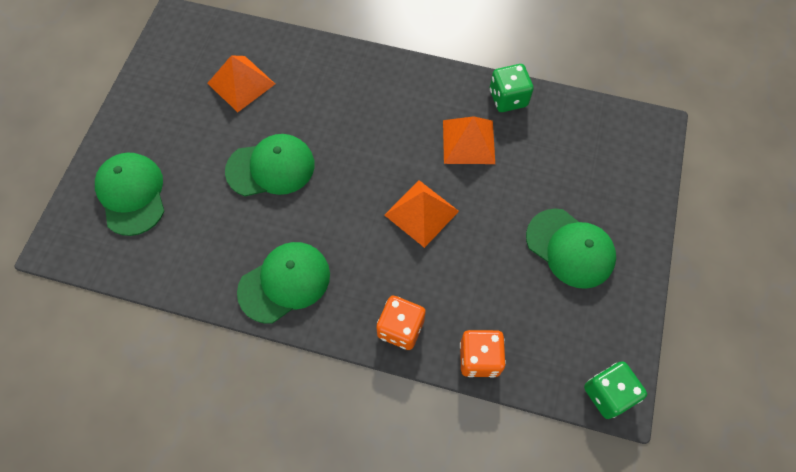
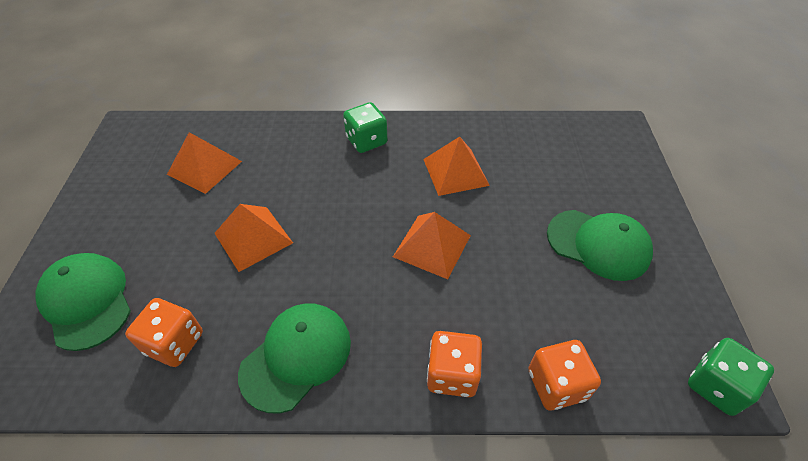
camera: 15 degrees left, 15 degrees down
(194, 247) = (174, 343): none -> orange dice
(271, 167) = (253, 238): green cap -> orange pyramid
(508, 98) = (478, 130): green dice -> green dice (366, 141)

